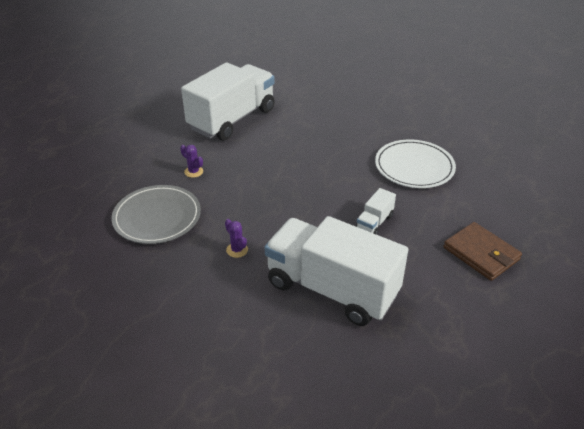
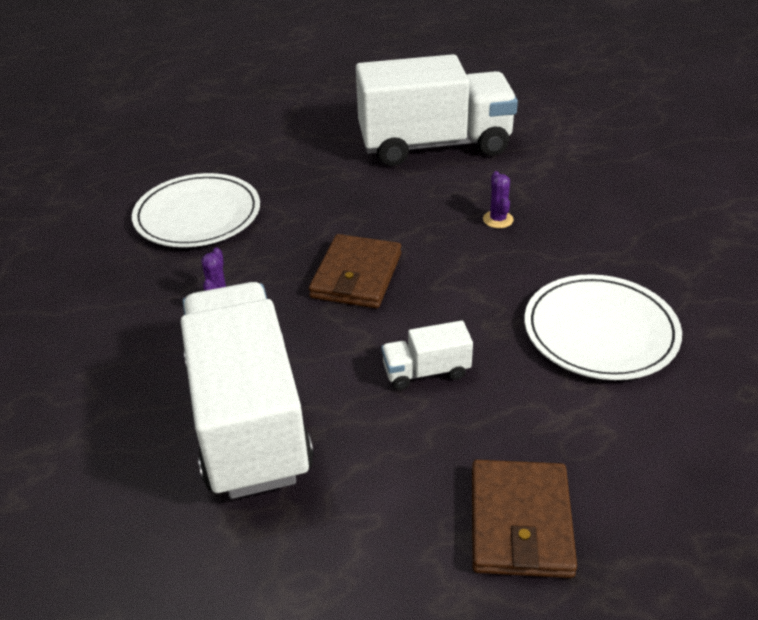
camera: 45 degrees right, 0 degrees up
(157, 217) = (198, 215): grey plate -> white plate
(193, 172) = (303, 185): purple cactus -> purple cactus (498, 219)
(286, 200) = (356, 275): none -> brown wallet

